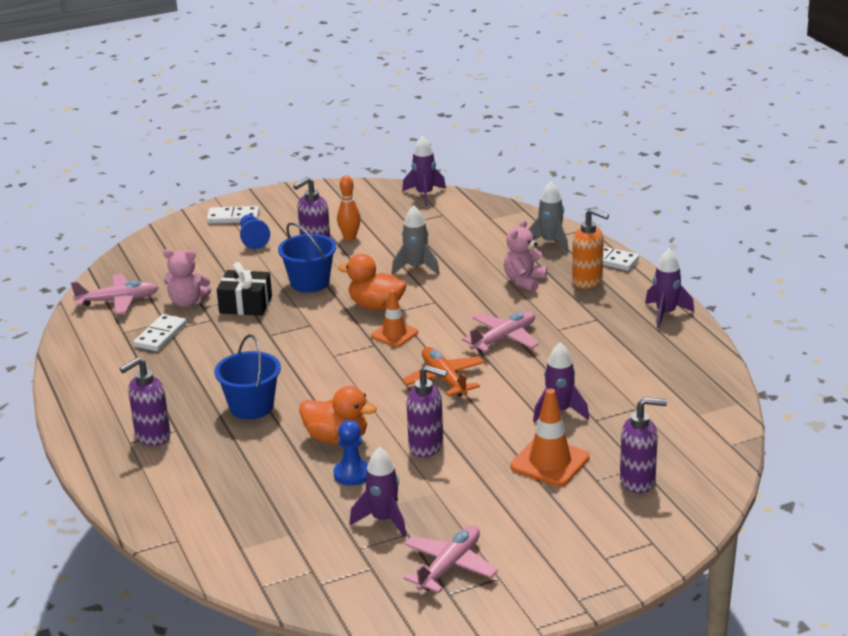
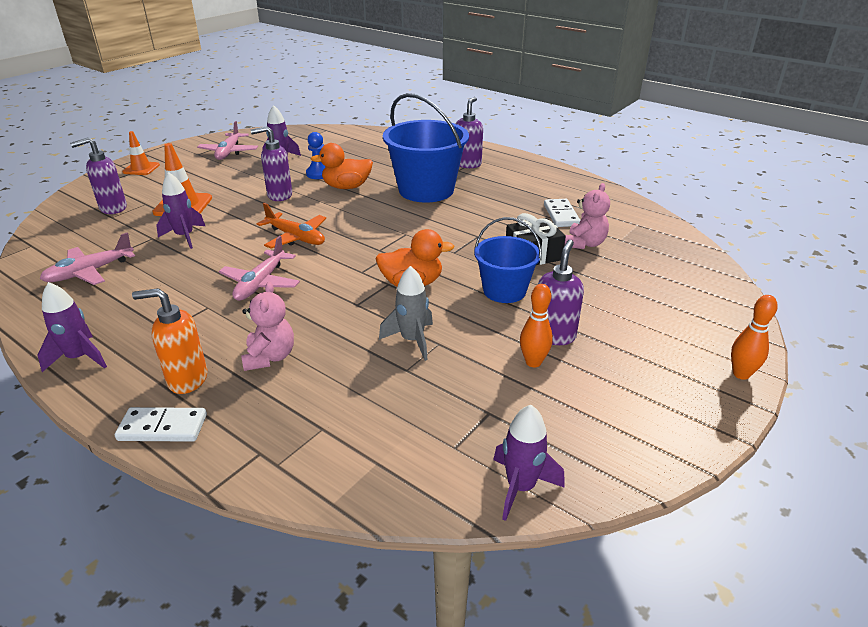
camera: 150 degrees right, 5 degrees up
(118, 301) = (641, 231): pink plane -> pink plane (89, 272)
(187, 302) = (584, 244): pink teddy bear -> pink teddy bear turned 135 degrees clockwise
(233, 217) = (705, 351): white domino -> none
(234, 204) = (741, 374): none -> orange bowling pin
(251, 407) = (426, 190): blue bucket -> blue bucket, size x1.66
(253, 239) = (635, 326): blue pawn -> none
(394, 334) = (369, 262): orange traffic cone -> orange traffic cone (141, 168)
(550, 243) = (260, 437): grey rocket -> none

